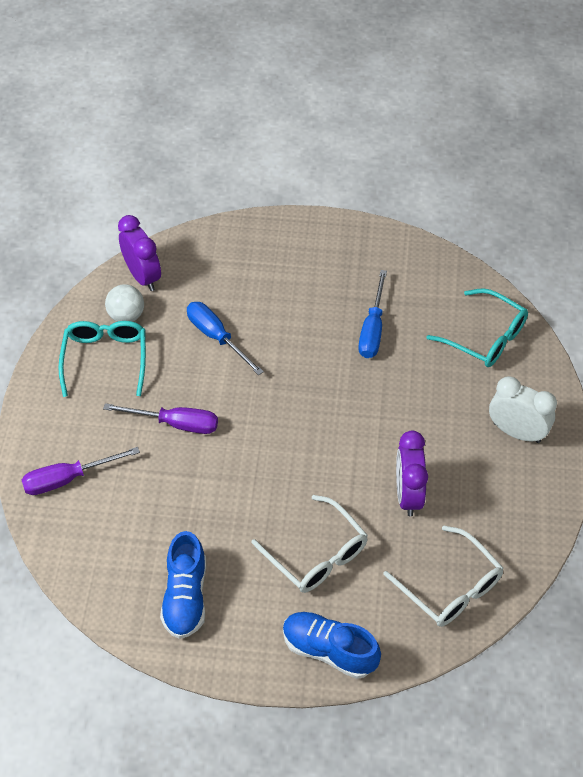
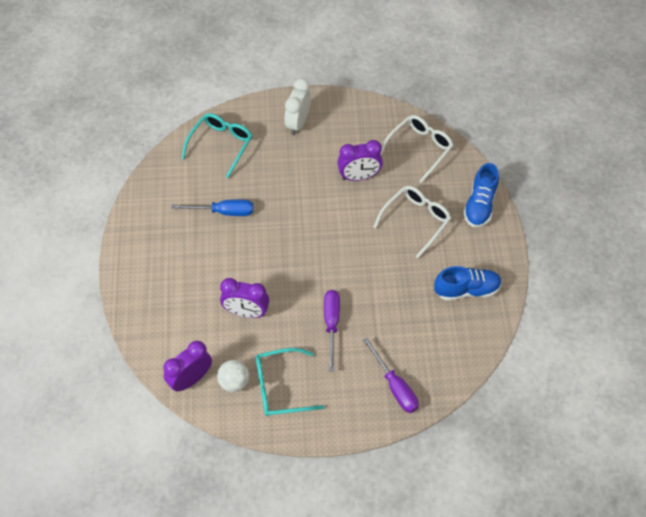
camera: 100 degrees left, 5 degrees up
(216, 337) = (246, 312): blue screwdriver -> purple clock

